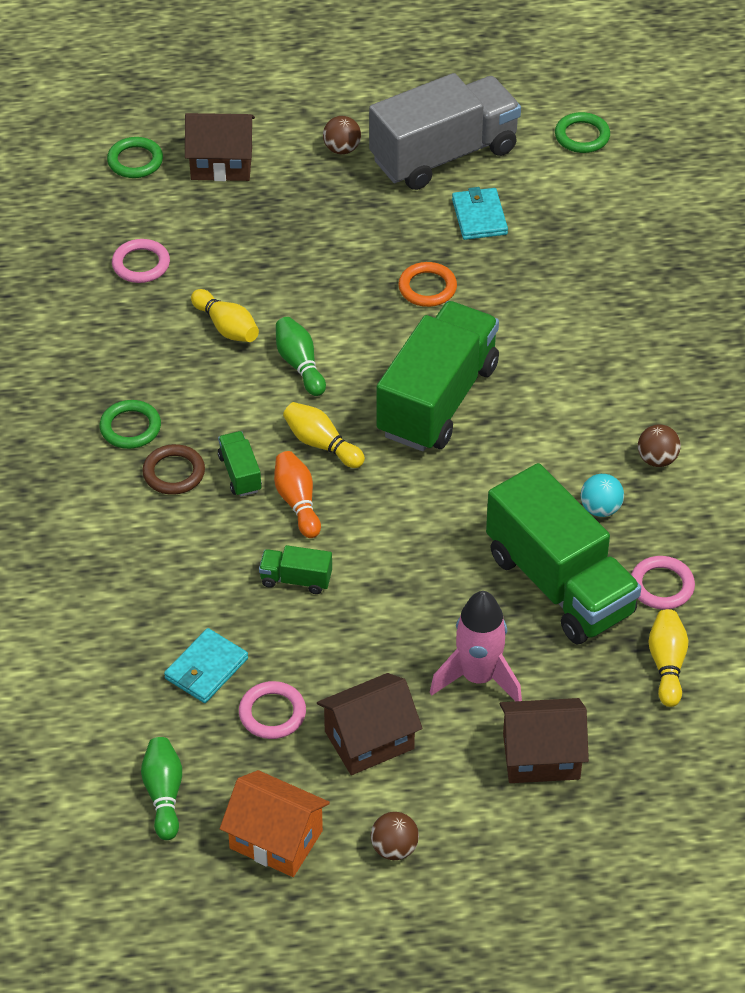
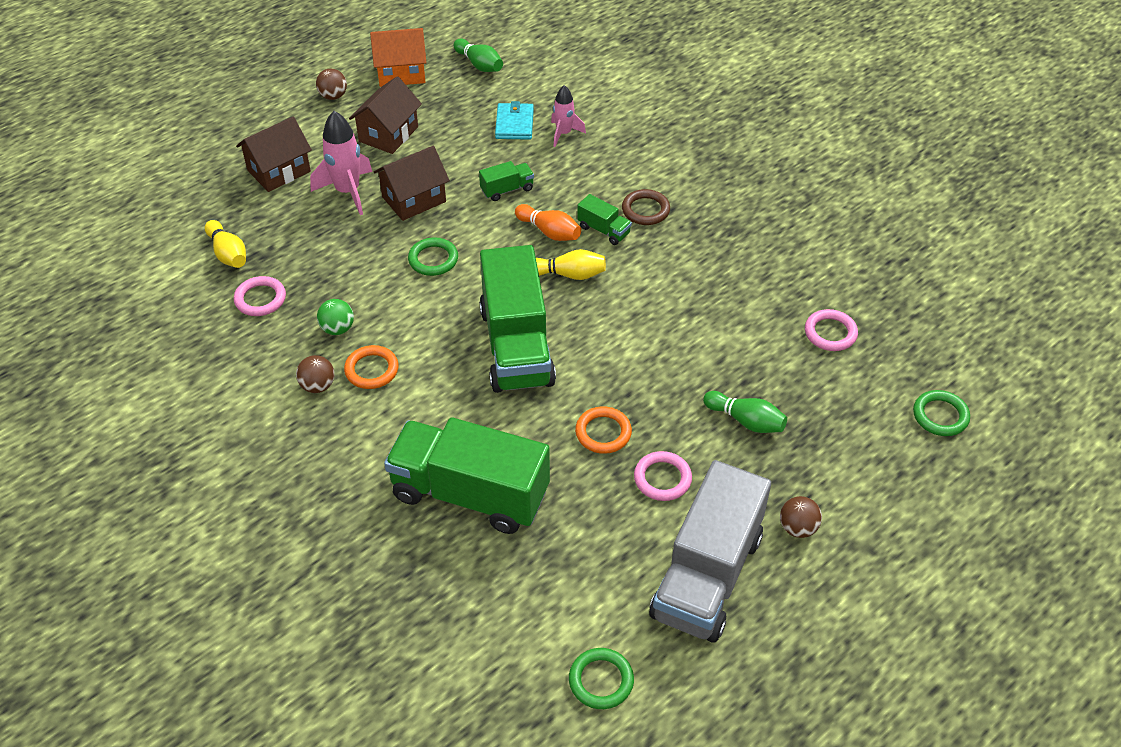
camera: 145 degrees right, 0 degrees up
(130, 427) = (703, 222): green ring -> green ring (433, 259)
(162, 621) = (564, 133): none -> pink rocket
(221, 163) = (875, 453): brown house -> brown house (414, 199)
(226, 327) = (718, 319): yellow bowling pin -> none
(272, 713) = (456, 121): pink ring -> pink ring (662, 478)
(300, 364) = (638, 320): green bowling pin -> green bowling pin (746, 421)
(479, 217) = (619, 526): turquoise wallet -> none
(559, 584) = (333, 267): green truck -> green truck (470, 494)
(594, 448) = (371, 370): none -> orange ring
(600, 509) = (337, 329): turquoise ball -> green ball

